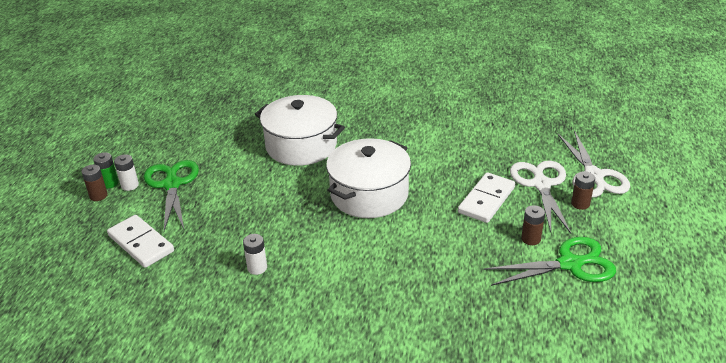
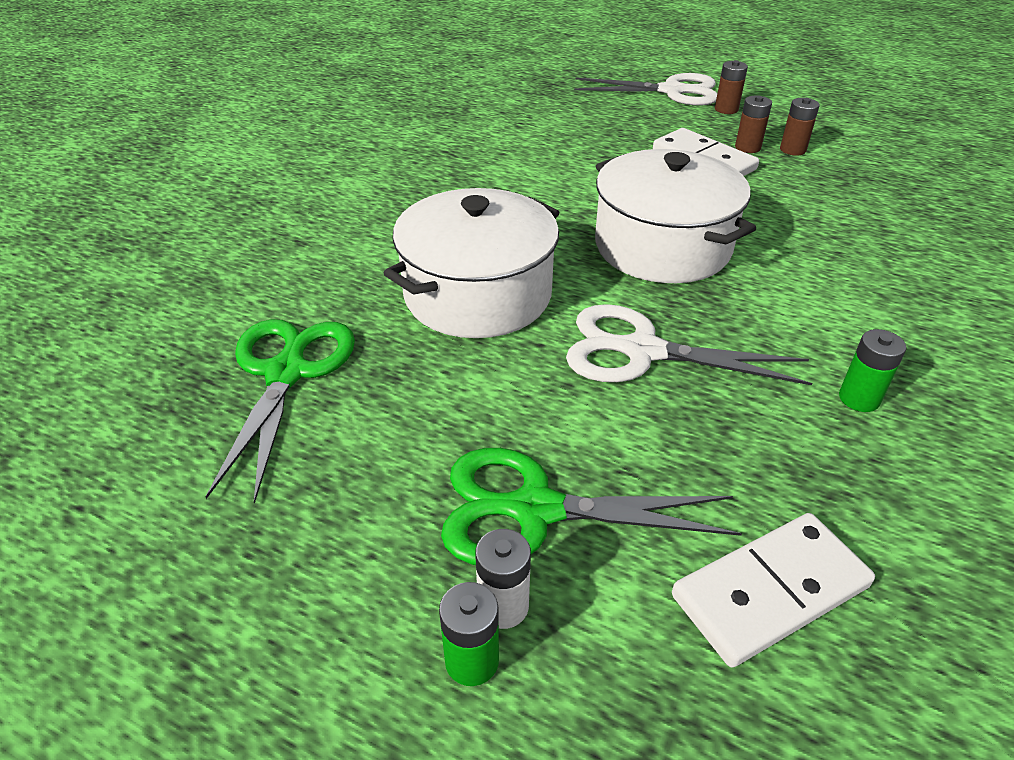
camera: 75 degrees left, 5 degrees up
(98, 196) = (526, 695): brown battery -> brown battery (747, 147)
(257, 268) = (859, 398): white battery -> green battery
(541, 184) = (678, 121): white scissors -> white scissors (640, 351)
(571, 264) = (842, 138): green scissors -> green scissors (287, 371)

